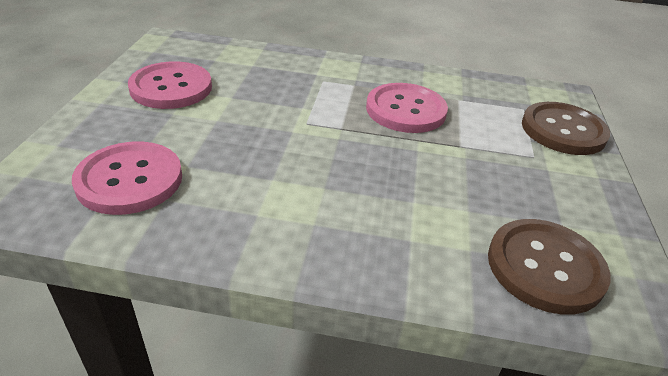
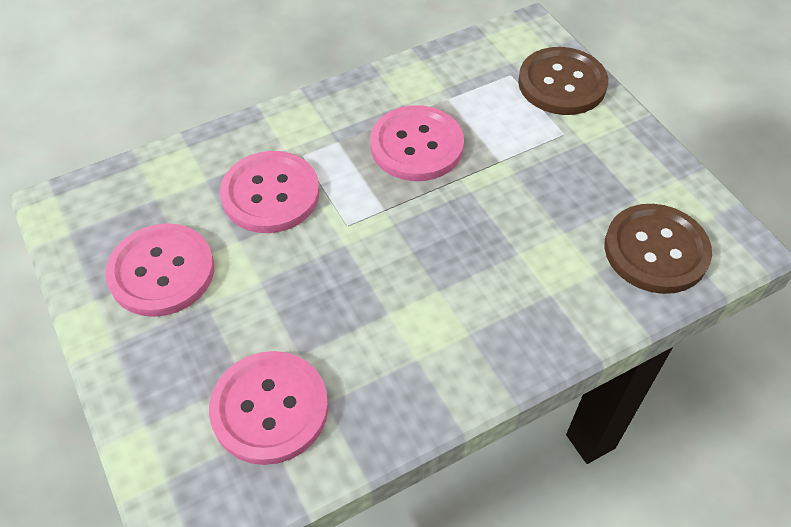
camera: 35 degrees left, 15 degrees up
(279, 87) = (270, 194): none -> pink button

